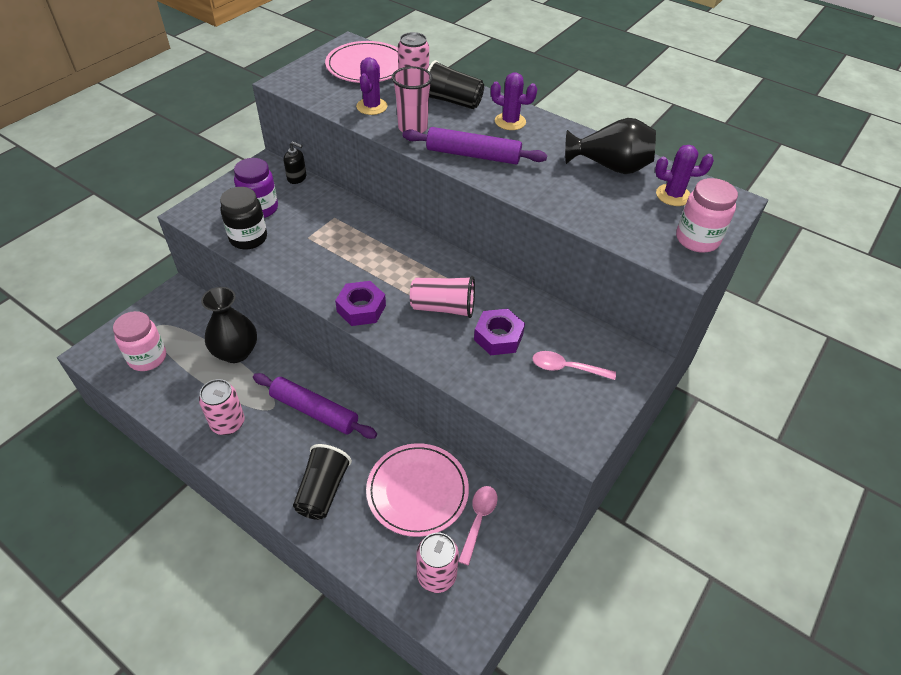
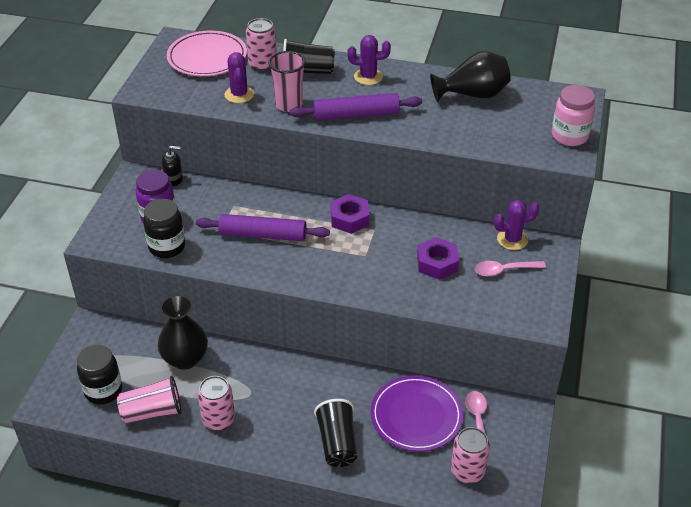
camera: 20 degrees left, 5 degrees down
(147, 358) = (103, 390): pink jar -> black jar
(314, 411) = (290, 384): purple rolling pin -> purple rolling pin (263, 235)
(361, 308) = (309, 276): purple nut -> purple nut (349, 218)
(417, 491) = (416, 416): pink plate -> purple plate
(443, 308) = (378, 254): pink cup -> pink cup (152, 412)
(673, 195) = (533, 105): purple cactus -> purple cactus (512, 239)

